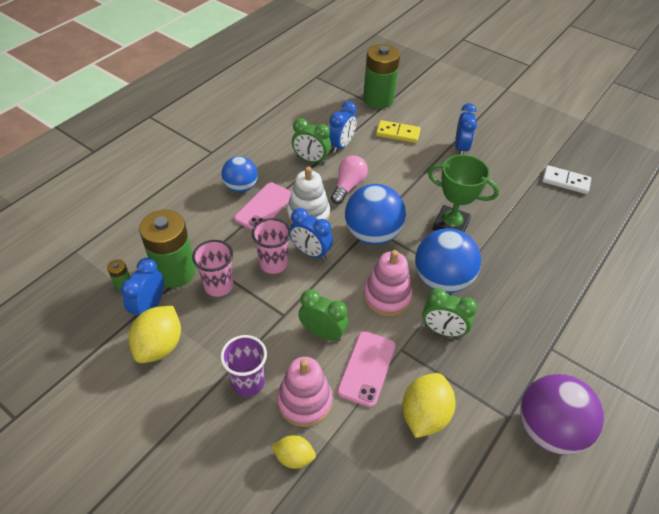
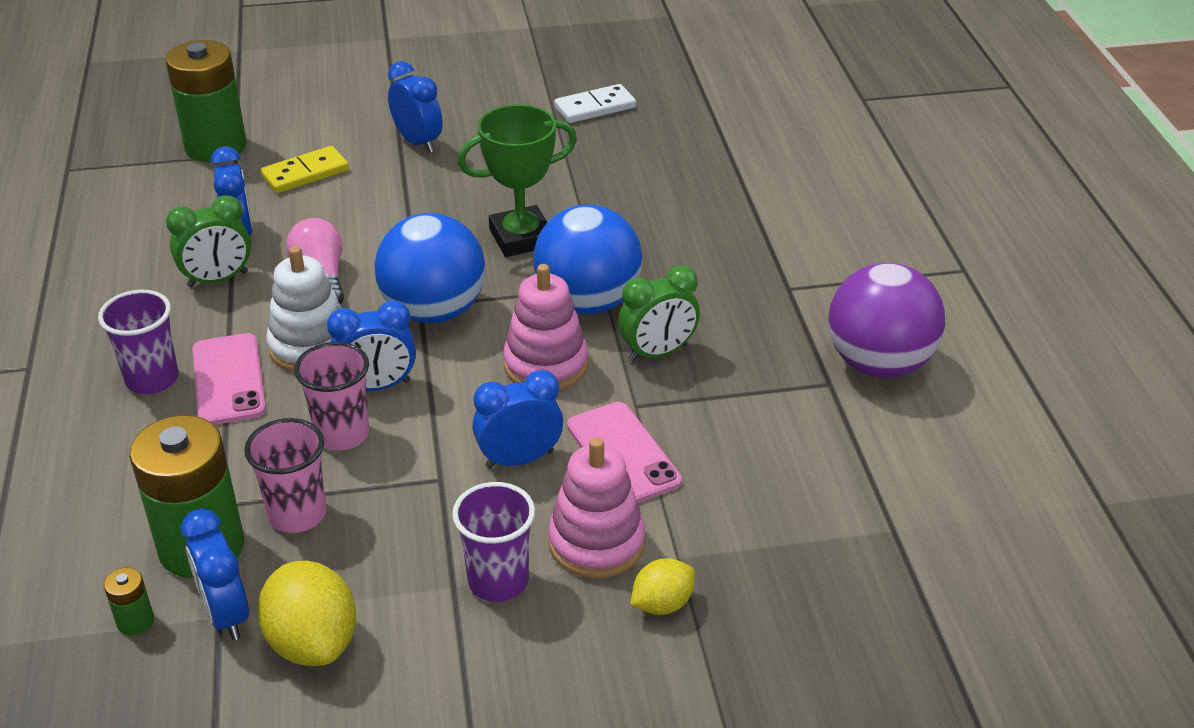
camera: 45 degrees left, 10 degrees down
(241, 187) = (152, 379): blue ball -> purple cup
(322, 333) = (519, 459): green clock -> blue clock
(424, 415) = (746, 447): yellow lemon -> none

